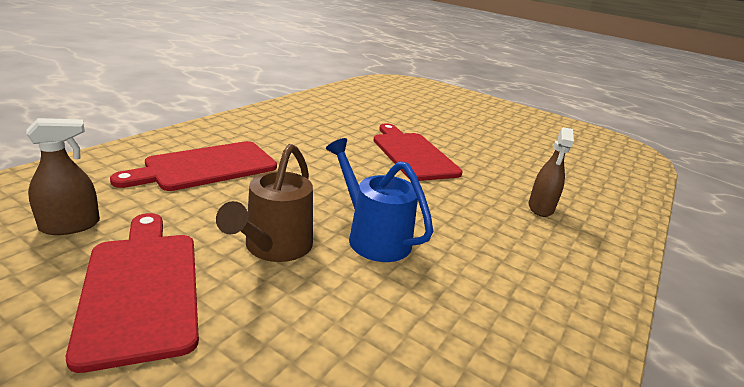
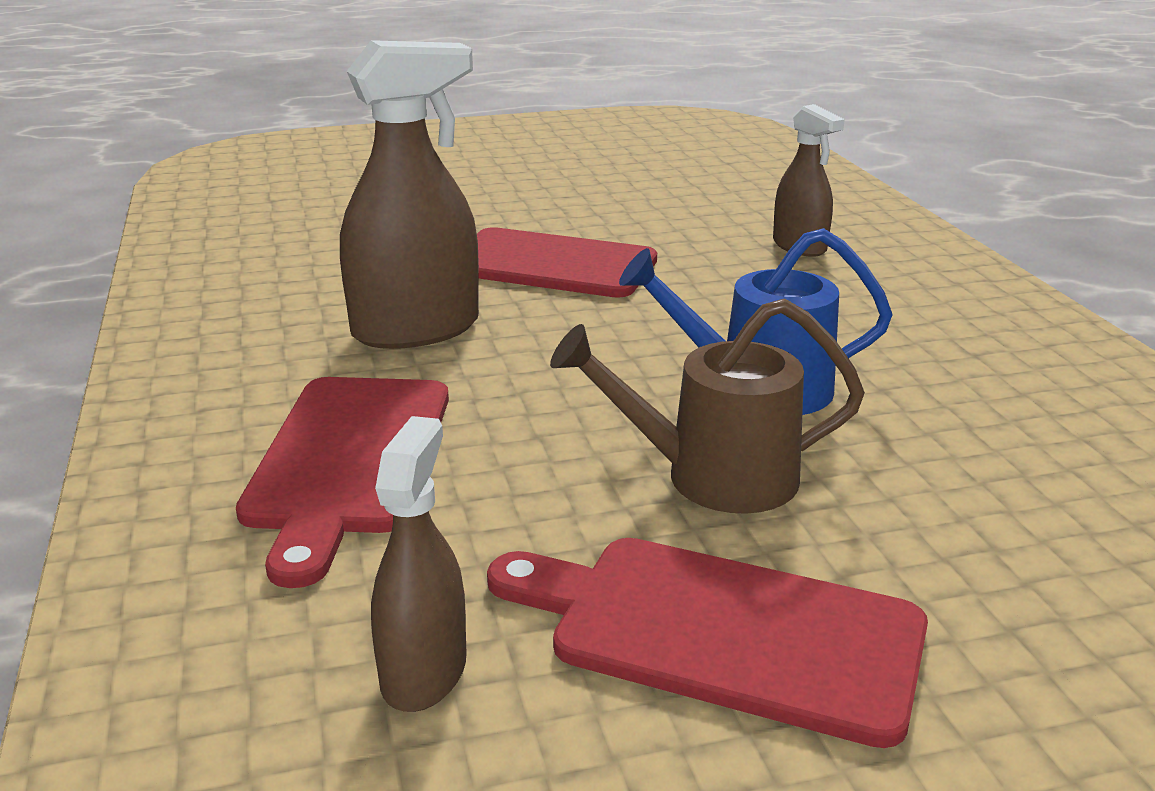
camera: 45 degrees left, 0 degrees up
(274, 248) = (711, 477): brown watering can -> brown watering can turned 120 degrees clockwise
(319, 148) = (416, 329): none -> brown spray bottle

